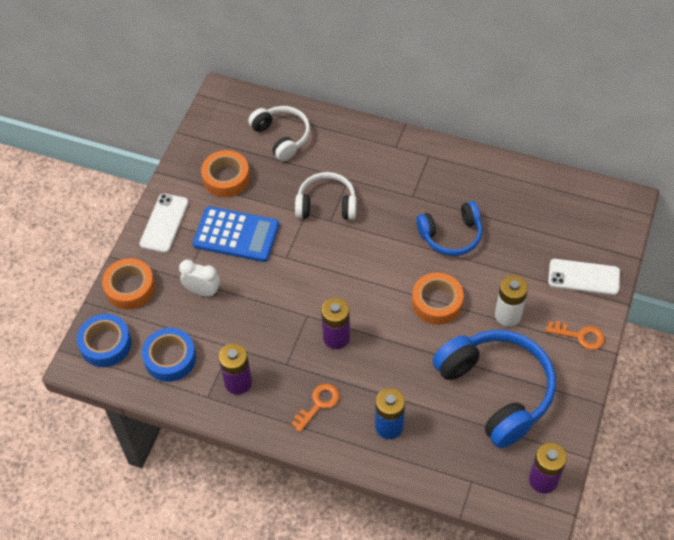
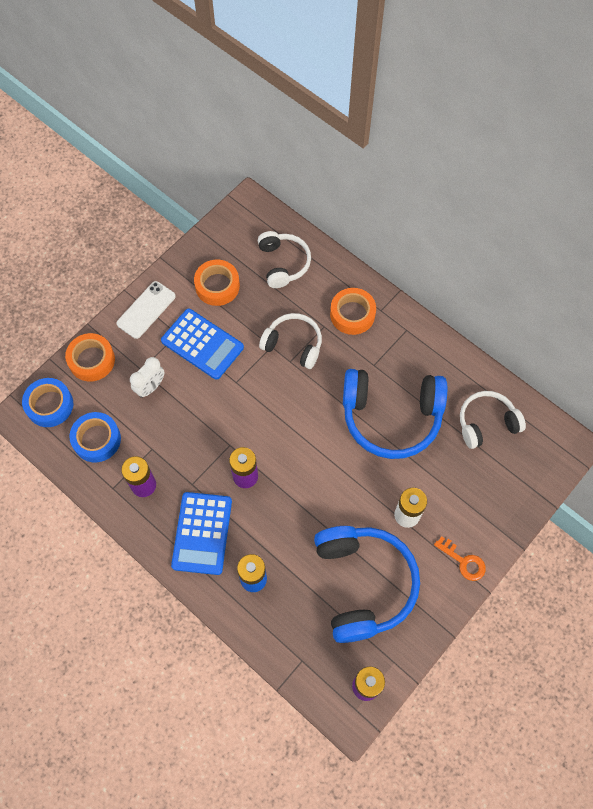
camera: 20 degrees right, 10 degrees up
(202, 291) = (150, 387): white clock -> white clock turned 90 degrees clockwise
(318, 404) = (202, 533): orange key -> blue calculator
(437, 302) = (349, 477): orange tape -> orange tape (352, 314)
(451, 235) = (391, 417): blue headphones -> blue headphones, size x1.69
(542, 210) = (486, 423): none -> white headphones
(583, 277) = (494, 505): white phone -> none

